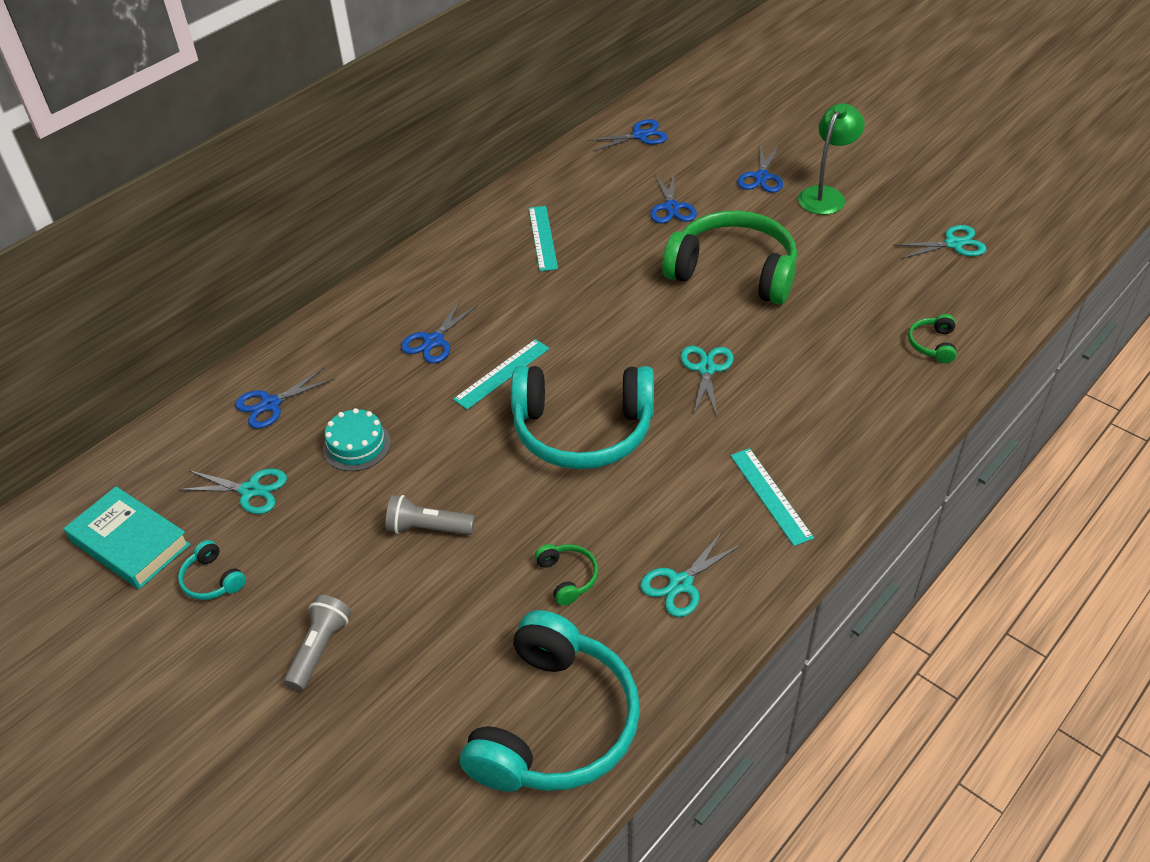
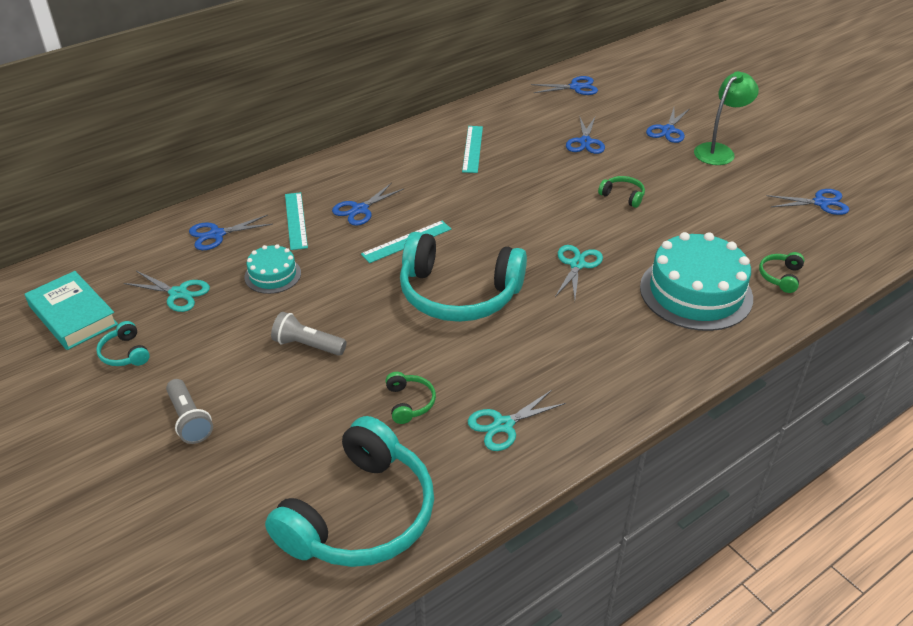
camera: 10 degrees right, 5 degrees down
(319, 649) = (189, 420): grey flashlight -> grey flashlight turned 120 degrees clockwise
(733, 272) = (623, 196): green headphones -> green headphones, size x0.40
(770, 496) = (602, 370): turquoise ruler -> turquoise ruler (296, 220)
(846, 380) = (696, 292): none -> turquoise cake
(953, 244) = (820, 203): turquoise scissors -> blue scissors

